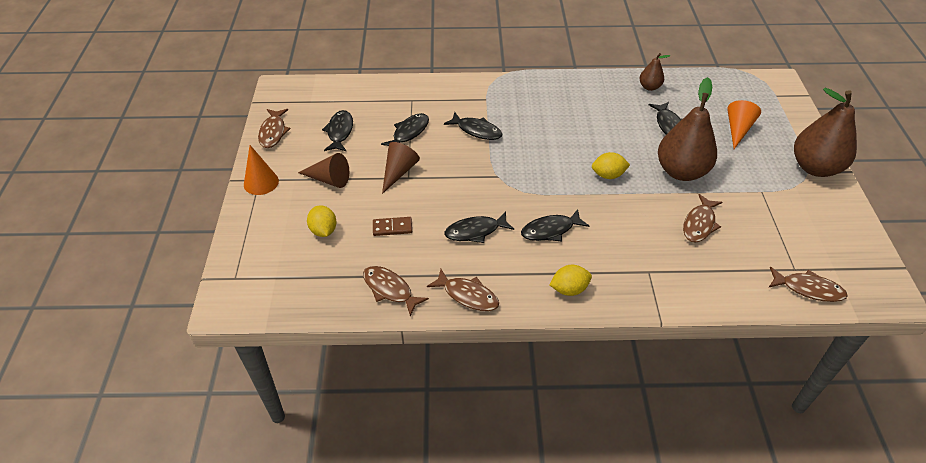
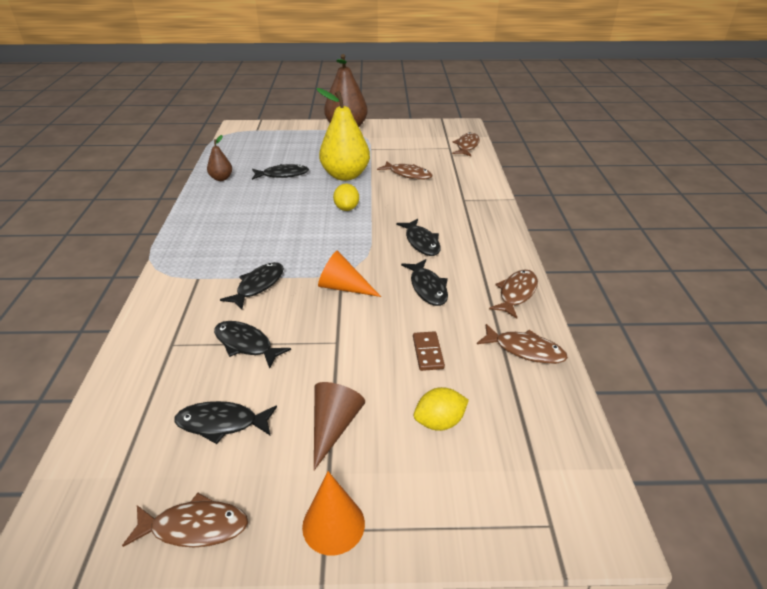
camera: 90 degrees left, 10 degrees down
(390, 289) = (525, 350): brown fish -> brown fish turned 105 degrees counterclockwise
(398, 172) = (325, 351): brown cone -> none
(569, 289) = (492, 236): yellow lemon -> none
(681, 171) = (345, 175): brown pear -> yellow pear
(738, 129) = (296, 148): orange cone -> orange cone (343, 287)

